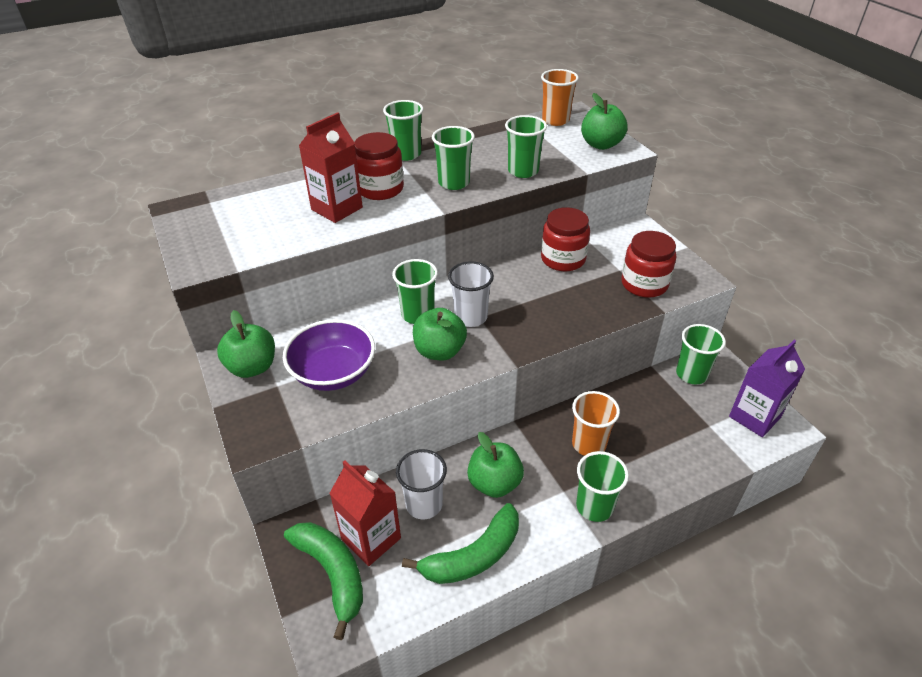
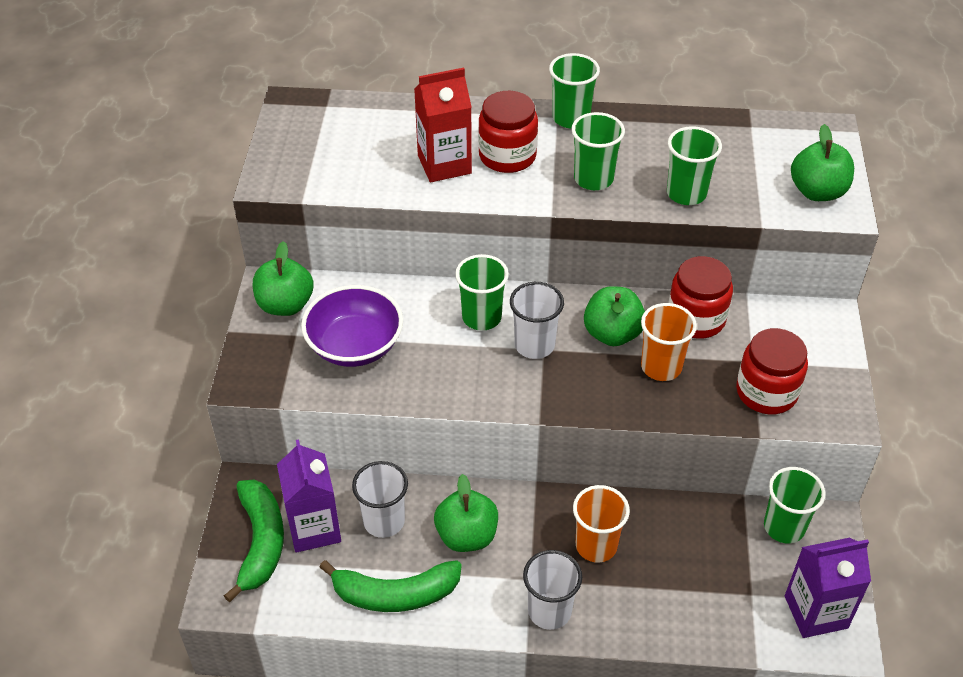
camera: 30 degrees right, 5 degrees up
(371, 538) = (314, 528): red carton -> purple carton
(439, 351) = (473, 369): green apple -> green apple (612, 334)
(555, 120) = (792, 133): orange cup -> orange cup (661, 367)
(594, 506) = (549, 611): green cup -> white cup

